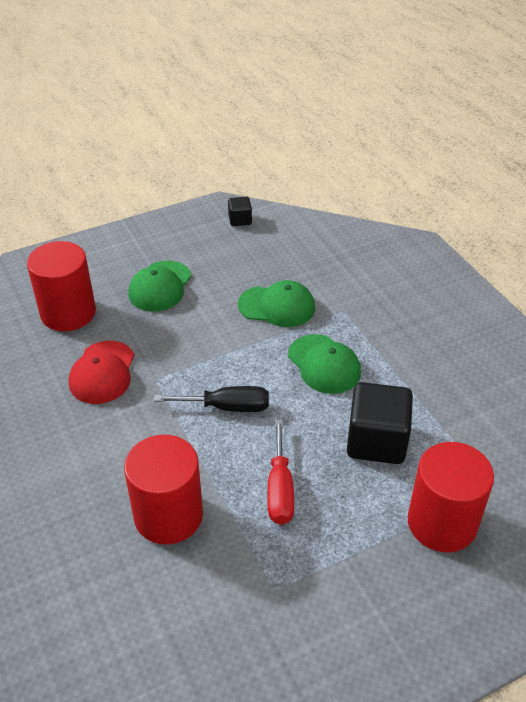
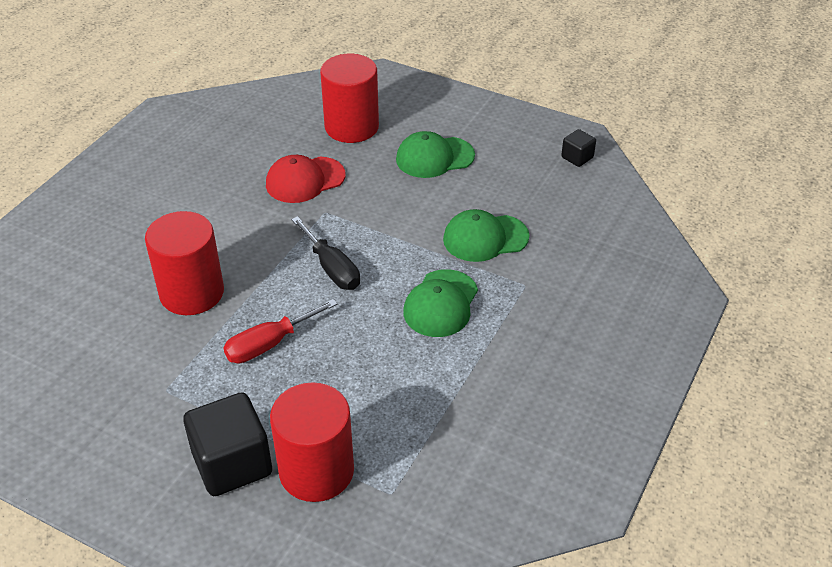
camera: 55 degrees right, 0 degrees up
(277, 306) = (485, 238): green cap -> green cap turned 105 degrees clockwise
(376, 441) = (377, 382): black cube -> black cube (232, 463)

